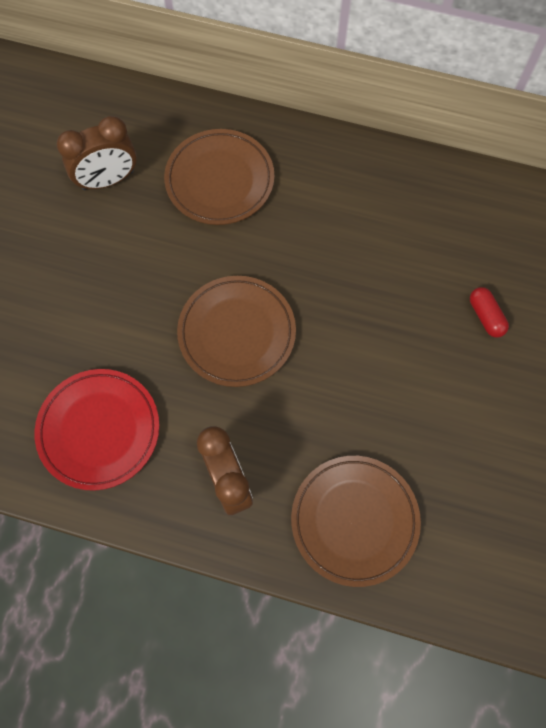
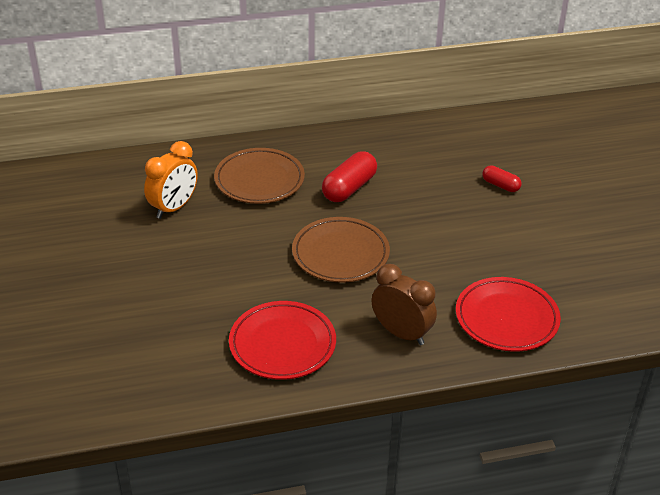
camera: 30 degrees left, 30 degrees down
(108, 180) = (174, 208): brown clock -> orange clock
(309, 238) = (349, 188): none -> red capsule
(354, 520) = (506, 318): brown plate -> red plate

